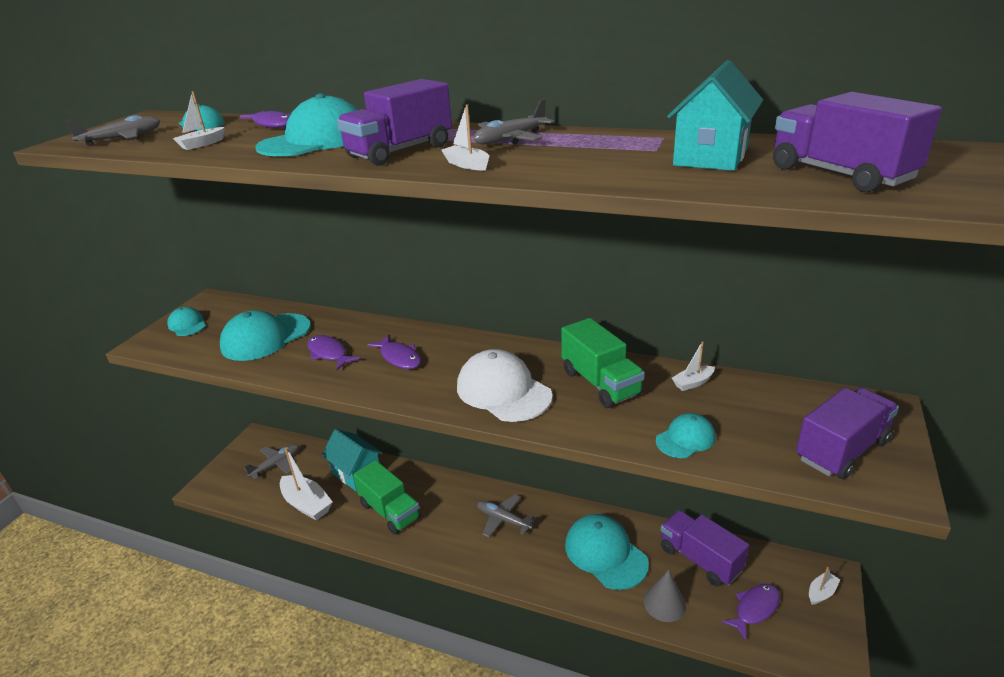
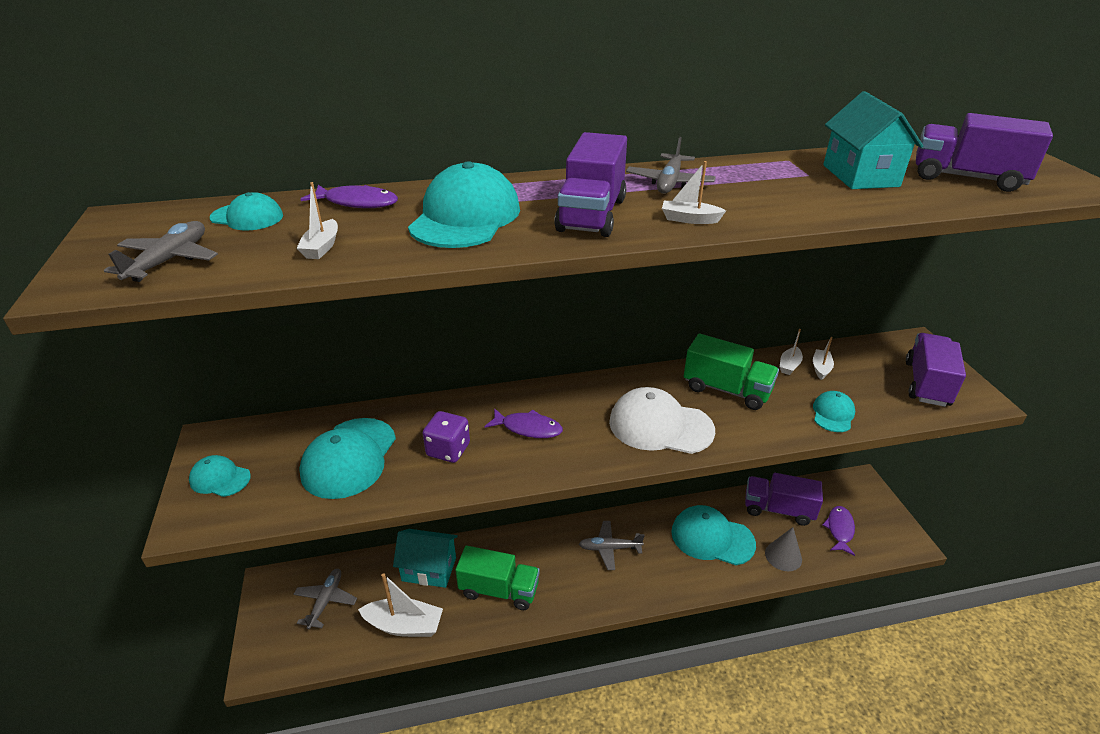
camera: 35 degrees left, 5 degrees up
(329, 353) = (448, 450): purple fish -> purple dice
(821, 592) = (866, 497): white boat -> white boat (821, 368)

